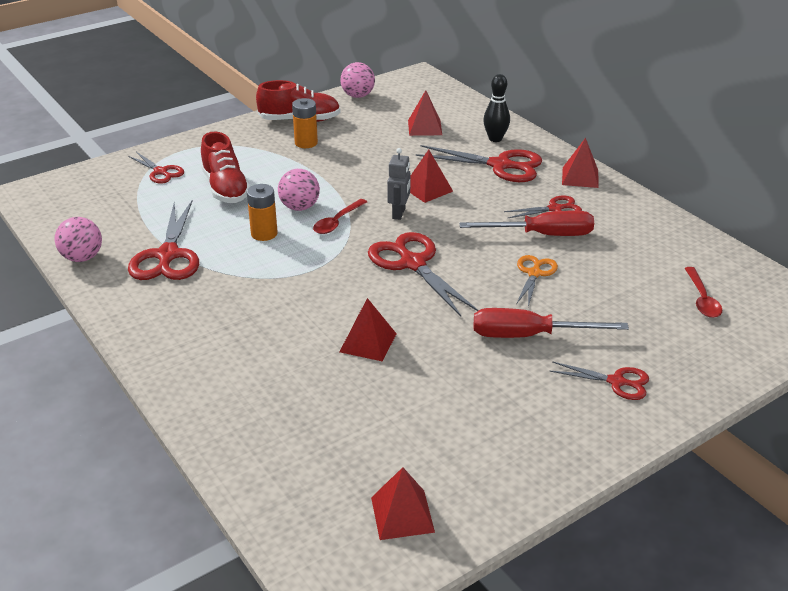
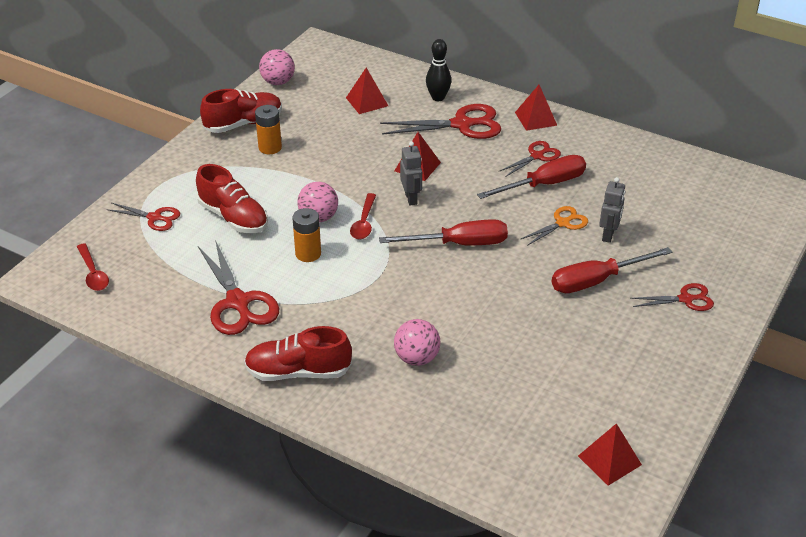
camera: 25 degrees left, 5 degrees up
(82, 257) = (158, 329): pink ball -> pink ball (417, 358)
(167, 328) = (298, 372): none -> red shoe
(368, 342) = (477, 328): red pyramid -> none
(413, 264) = (459, 244): red scissors -> red screwdriver
(534, 273) = (562, 223): orange scissors -> orange scissors turned 60 degrees clockwise
(575, 297) = (608, 235): none -> grey robot
(702, 299) = (700, 207): red spoon -> red spoon (93, 273)

